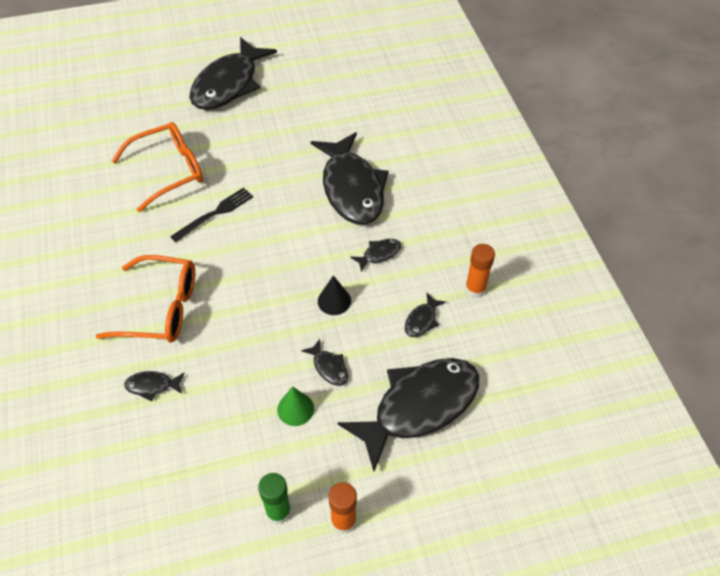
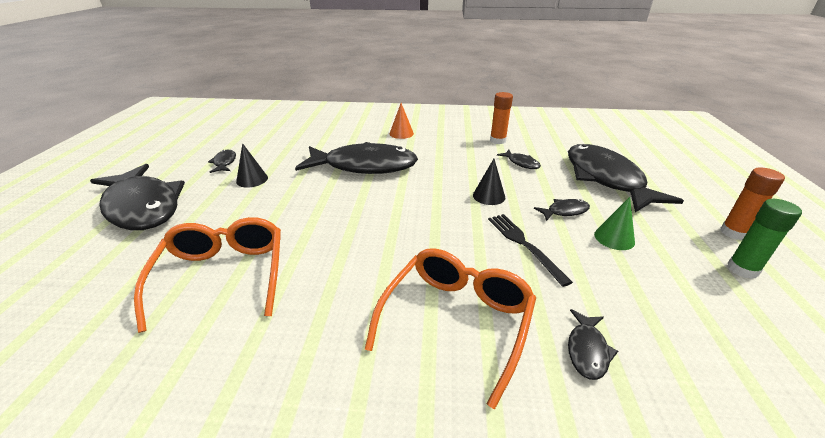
camera: 70 degrees left, 20 degrees down
(215, 213) = (330, 248): black fork -> black fork (524, 244)
(292, 122) = (252, 179): none -> black cone
(379, 254) = (446, 167): black fish -> black fish (224, 162)
(446, 193) = (401, 133): none -> orange cone

